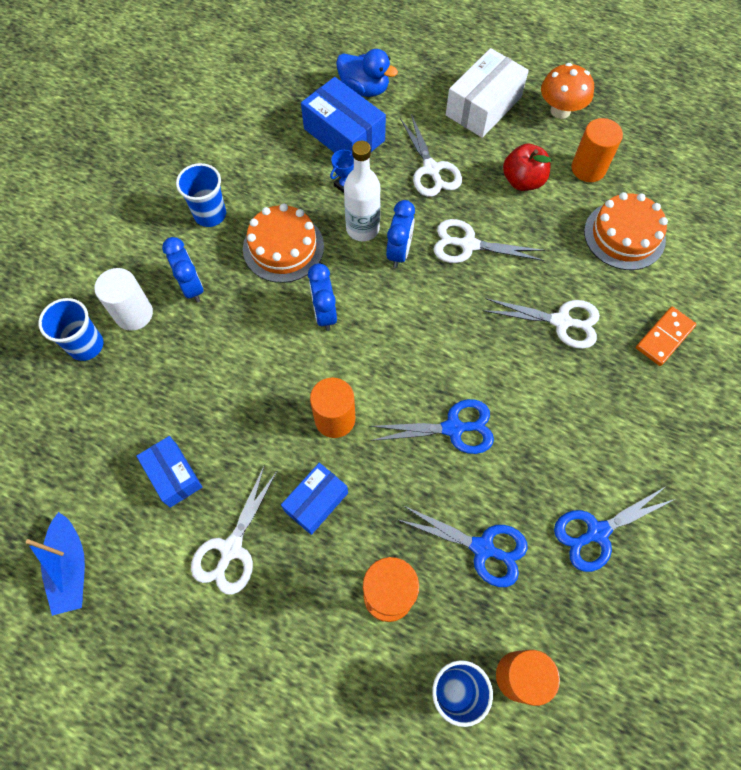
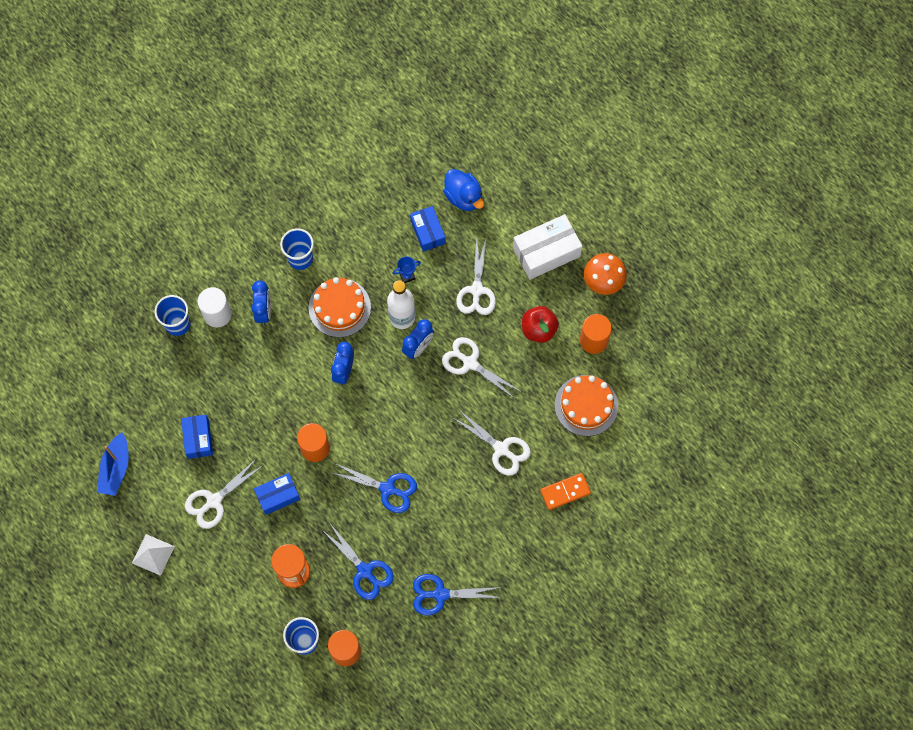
camera: 25 degrees right, 5 degrees up
(174, 668) = (153, 554): none -> white pyramid
(344, 135) = (428, 232): blue box -> blue box, size x0.63

